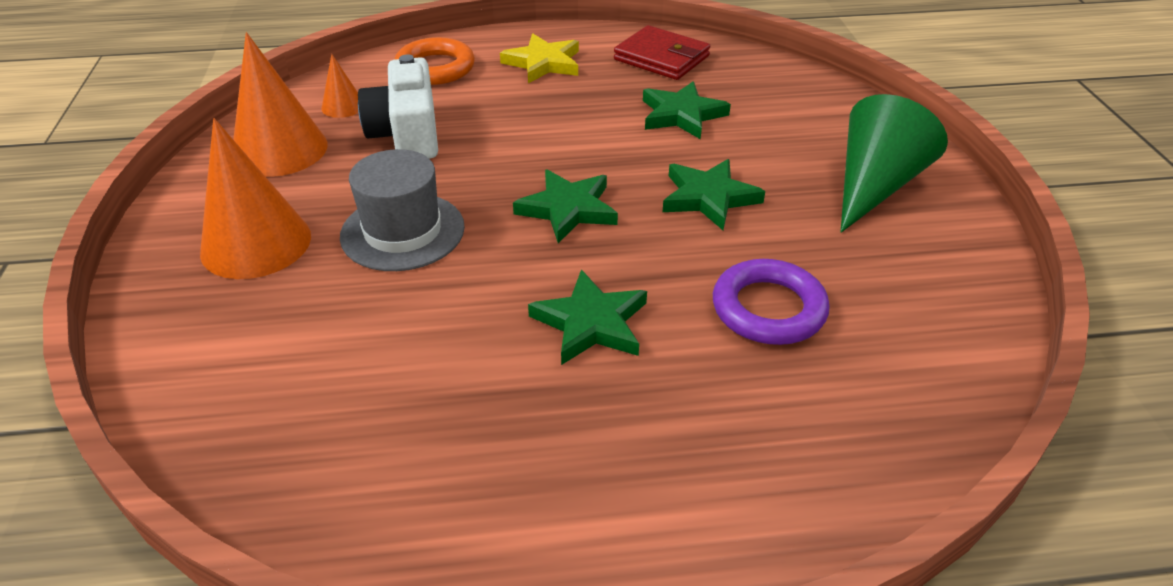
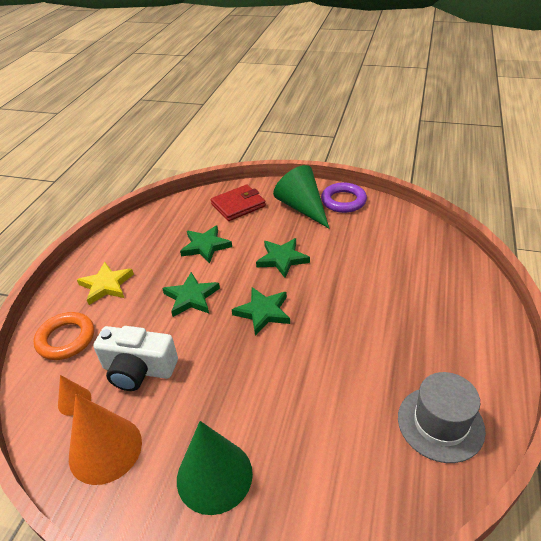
camera: 65 degrees left, 0 degrees up
(256, 243) = (214, 476): orange cone -> green cone
(402, 231) = (244, 390): grey hat -> grey hat (440, 423)
(591, 323) = (356, 327): green star -> green star (191, 297)
(661, 58) = (143, 236): red wallet -> red wallet (238, 205)
(768, 309) = (369, 266): purple ring -> purple ring (343, 201)

